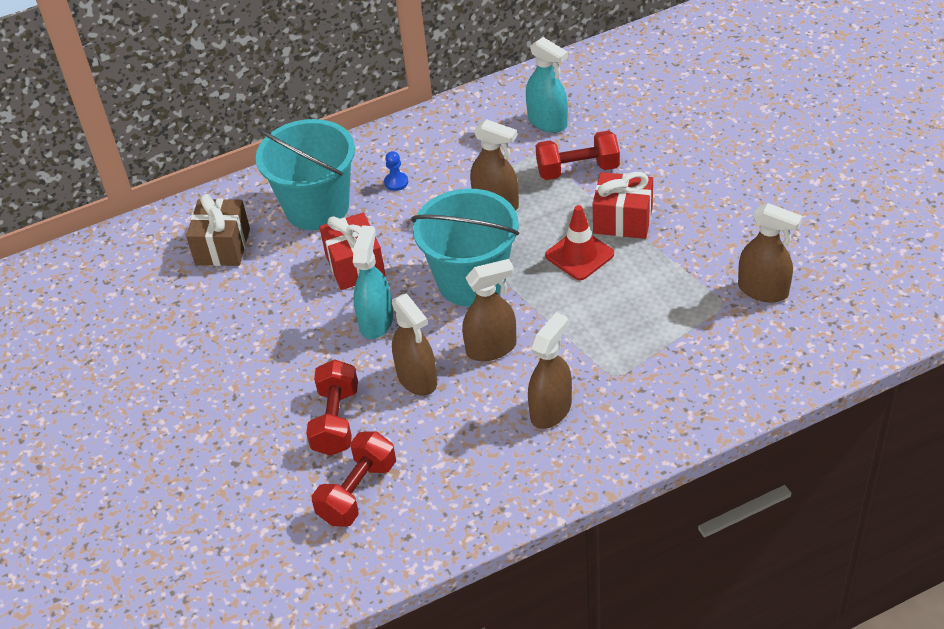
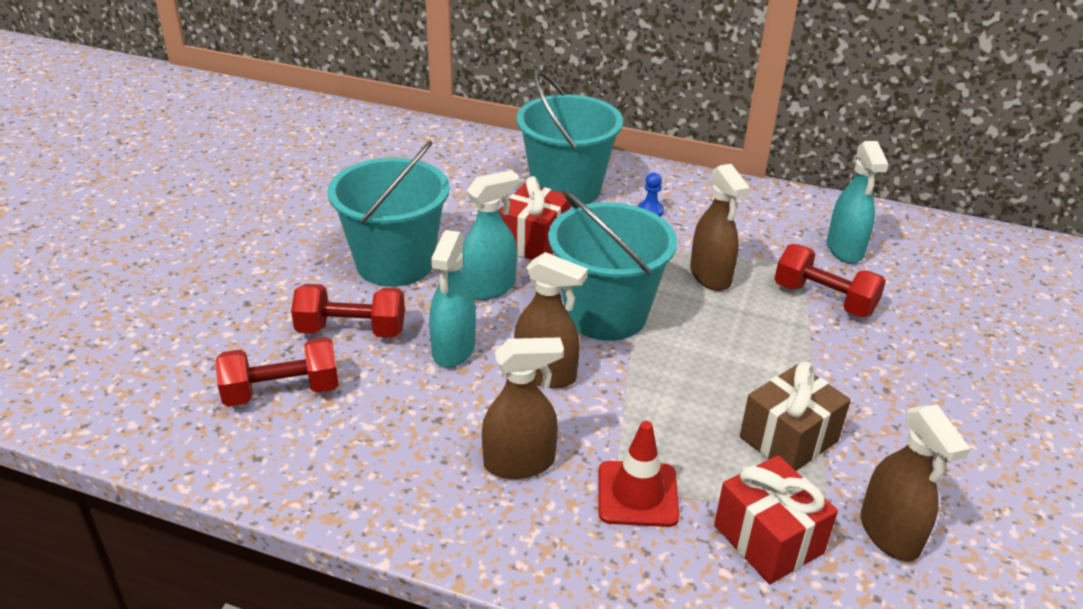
camera: 40 degrees right, 10 degrees down
(222, 247) = (465, 171): brown gift -> brown gift (788, 439)
(288, 355) = (395, 263): none -> turquoise bucket
(336, 421) = (351, 330): red dumbbell -> red dumbbell turned 45 degrees clockwise
(417, 379) = (453, 349): brown spray bottle -> turquoise spray bottle
(579, 255) = (731, 362): red traffic cone -> red traffic cone (637, 494)
(623, 220) = (814, 365): red gift -> red gift (768, 539)

